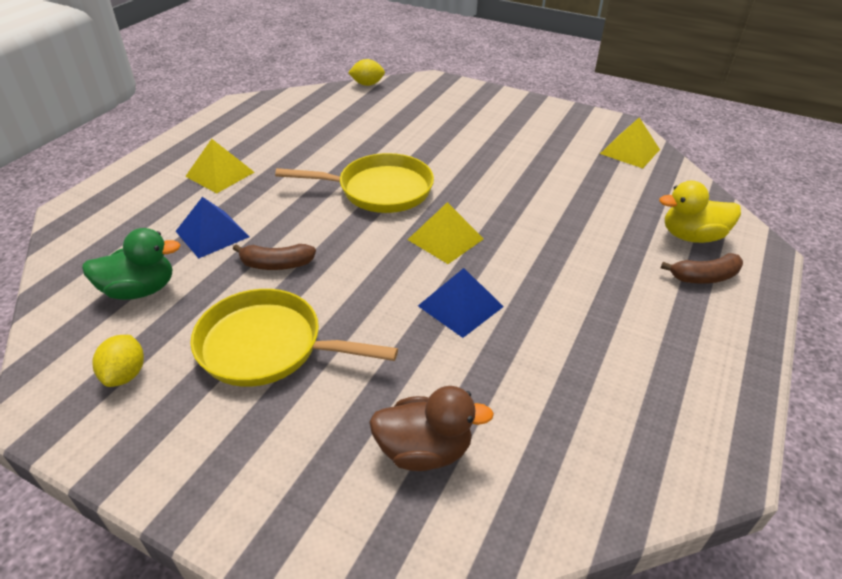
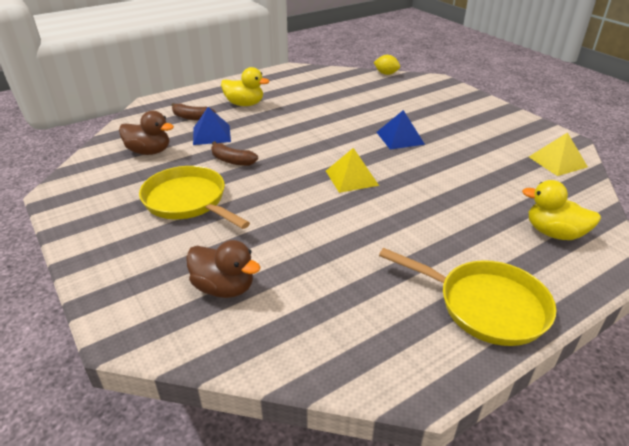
camera: 30 degrees right, 5 degrees down
(125, 374) = (106, 189): yellow lemon -> none
(140, 290) = (149, 151): green duck -> brown duck
(220, 174) = (244, 104): yellow pyramid -> yellow duck
(379, 190) = (334, 137): yellow pan -> yellow pan (485, 305)
(460, 306) = (323, 219): blue pyramid -> blue pyramid (400, 138)
(704, 277) = (536, 263): brown banana -> brown banana (192, 118)

